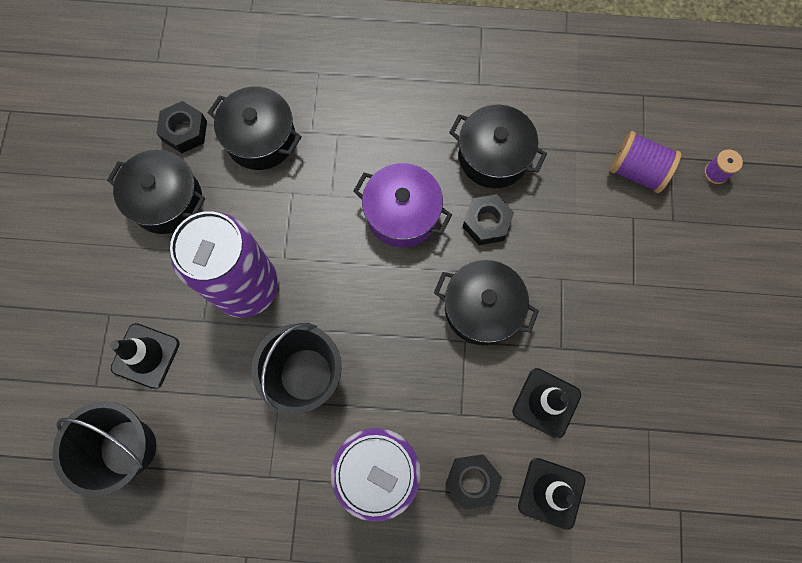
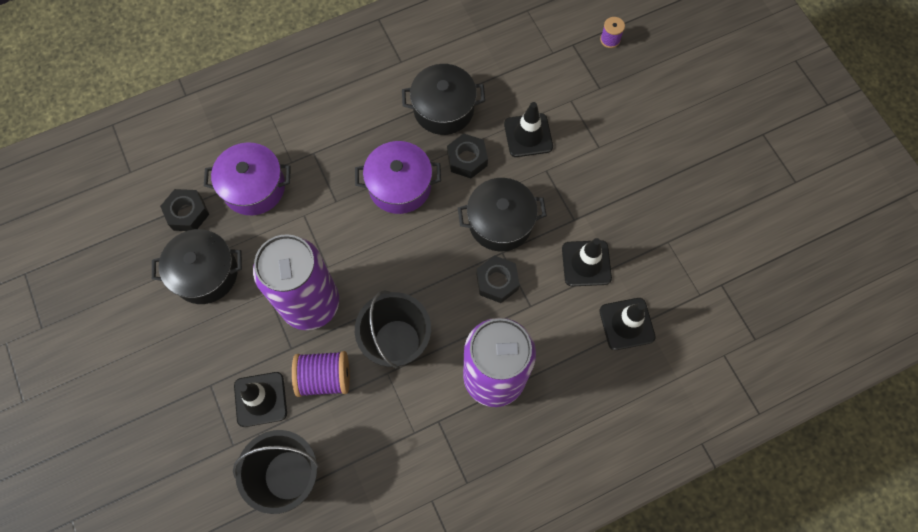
camera: 30 degrees left, 5 degrees down
(260, 138) = (254, 187): black pot -> purple pot
(472, 480) = (566, 348): black nut -> black nut (497, 281)
(565, 231) = (528, 135): none -> black traffic cone
(636, 171) = (554, 66): purple spool -> purple spool (324, 377)

